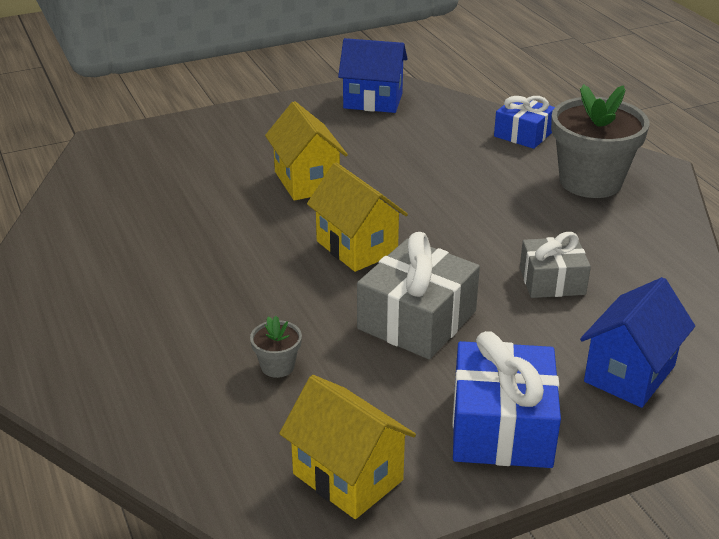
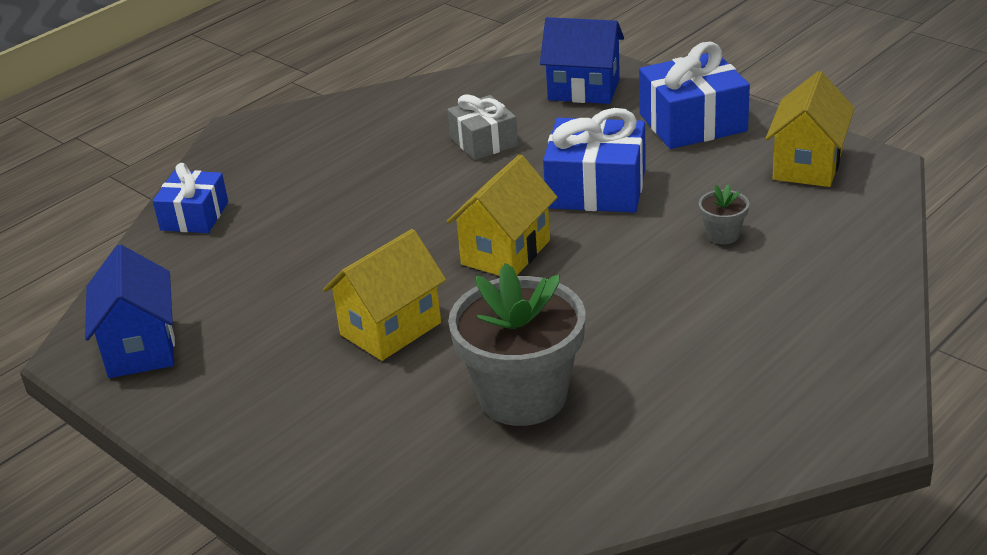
camera: 110 degrees left, 0 degrees up
(416, 320) = (596, 188): grey gift -> blue gift
(590, 182) = (287, 157): grey flower pot -> grey flower pot (523, 396)

